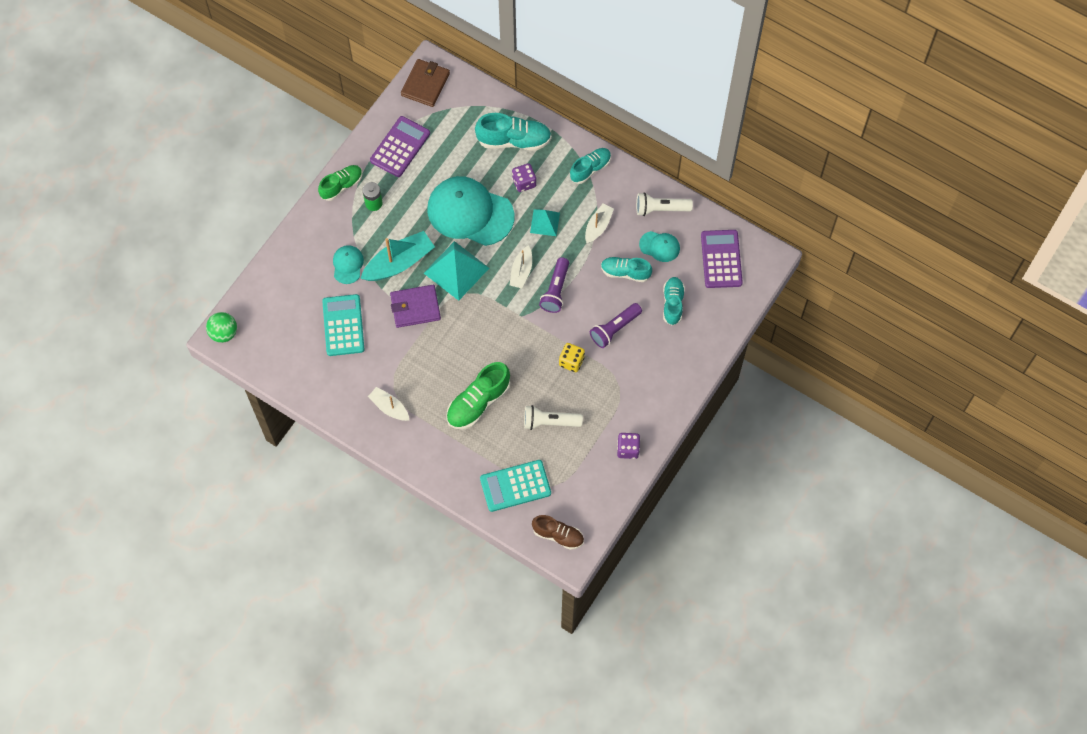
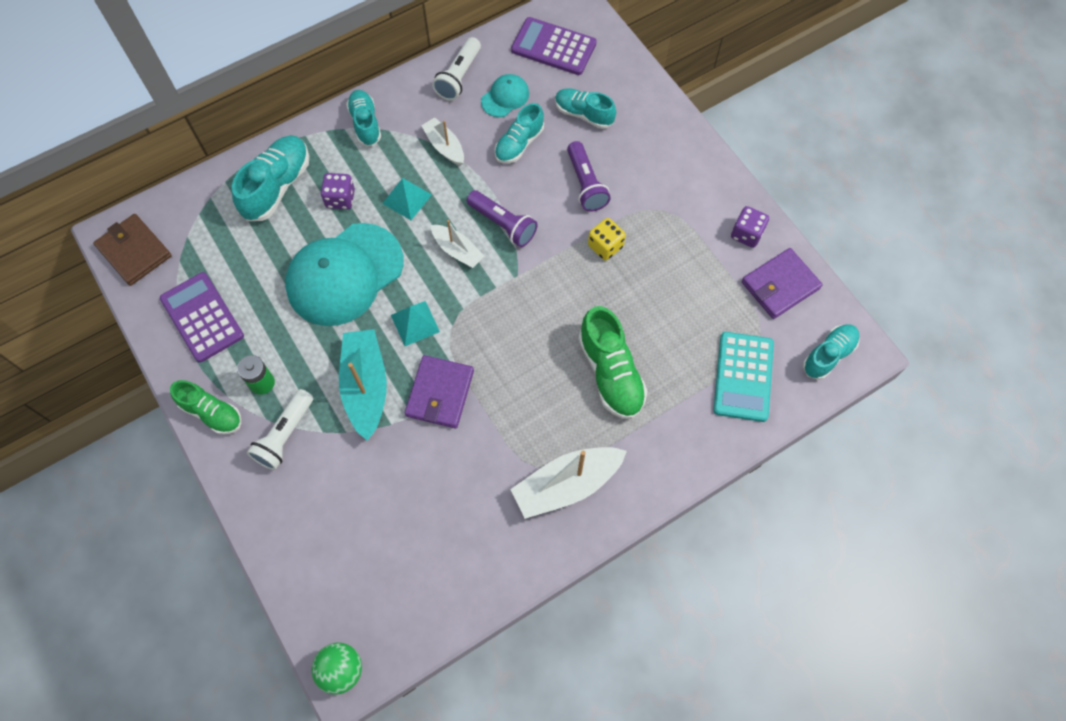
camera: 65 degrees left, 0 degrees up
(341, 186) = (212, 413): green shoe -> green shoe turned 135 degrees clockwise
(343, 325) = (417, 495): turquoise calculator -> none
(347, 265) = (332, 453): turquoise cap -> none
(389, 407) = (566, 485): white boat -> white boat, size x1.69
(456, 270) = (415, 323): turquoise pyramid -> turquoise pyramid, size x0.58
(549, 422) = (674, 302): white flashlight -> white flashlight (285, 435)
(558, 535) = (828, 355): brown shoe -> turquoise shoe
(597, 485) = (780, 285): none -> purple wallet

